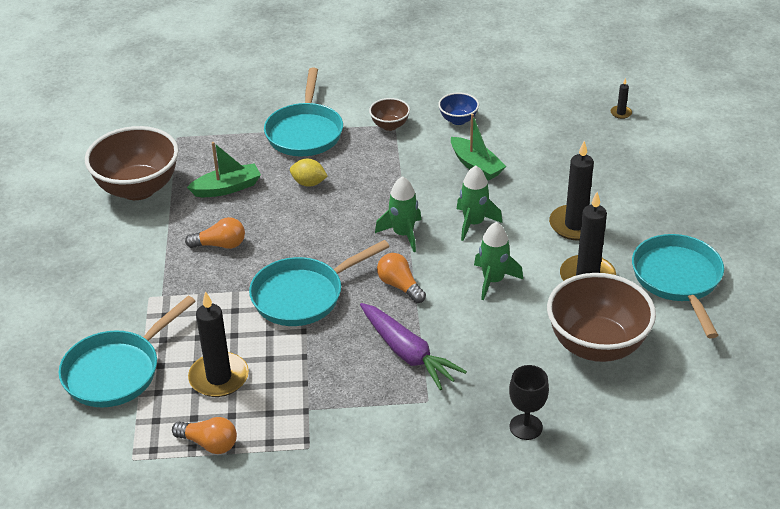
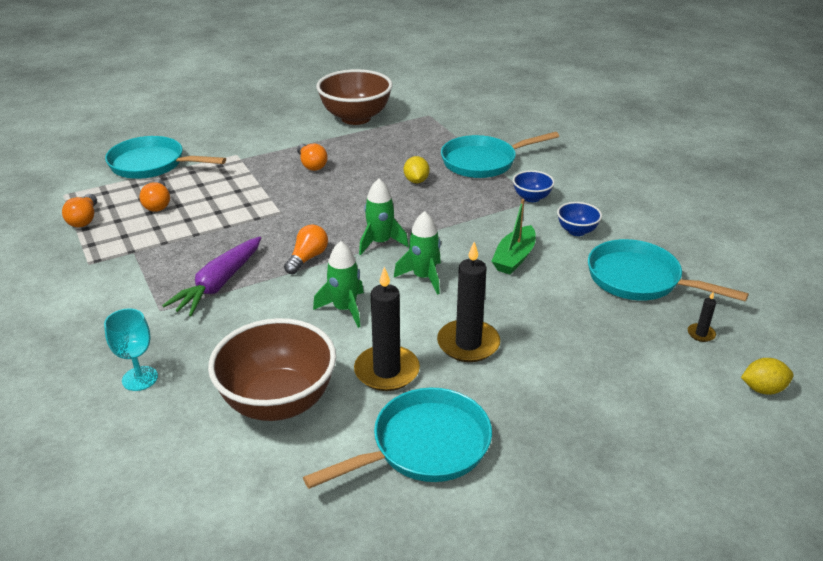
camera: 65 degrees right, 5 degrees down
(219, 377) = (158, 204): black candle -> orange light bulb
(227, 188) = (382, 149): green boat -> none
(303, 295) = (270, 215): turquoise pan -> turquoise pan (639, 279)
(390, 125) = (531, 198): brown bowl -> blue bowl
(526, 427) = (140, 378): black goblet -> turquoise goblet
(687, 112) = (762, 389): none -> yellow lemon

